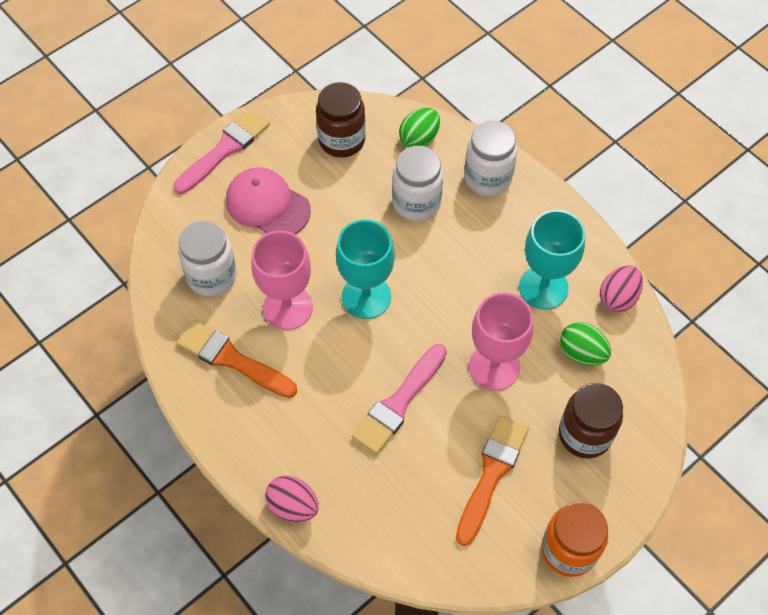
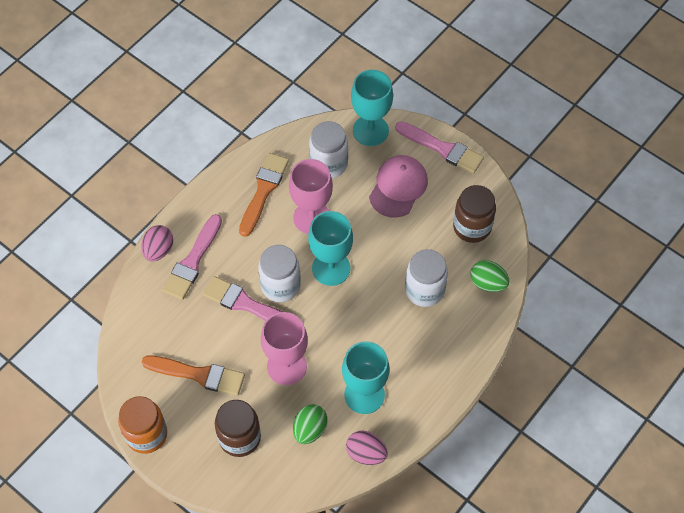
camera: 80 degrees right, 0 degrees up
(175, 221) = (370, 130): none -> turquoise goblet
(320, 462) = (192, 261): none -> pink brush
(487, 178) = (461, 340): white jar -> white jar (280, 286)

